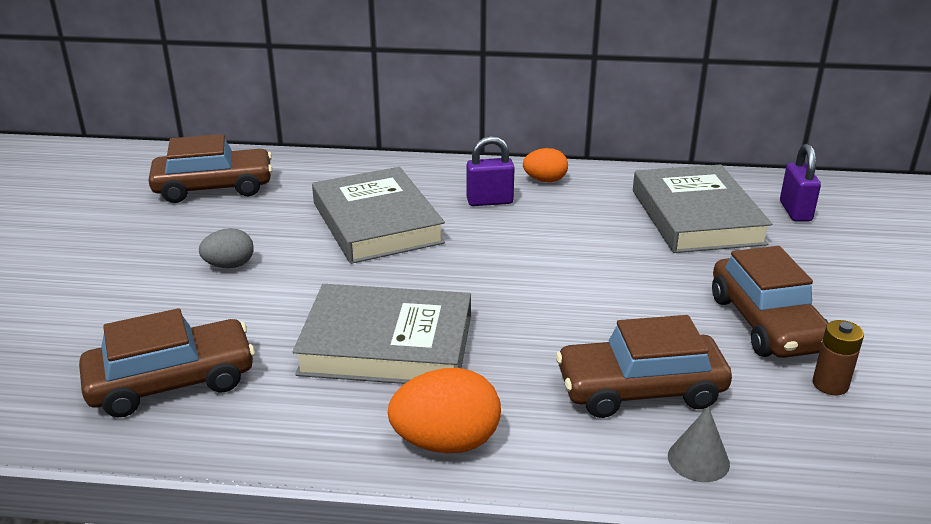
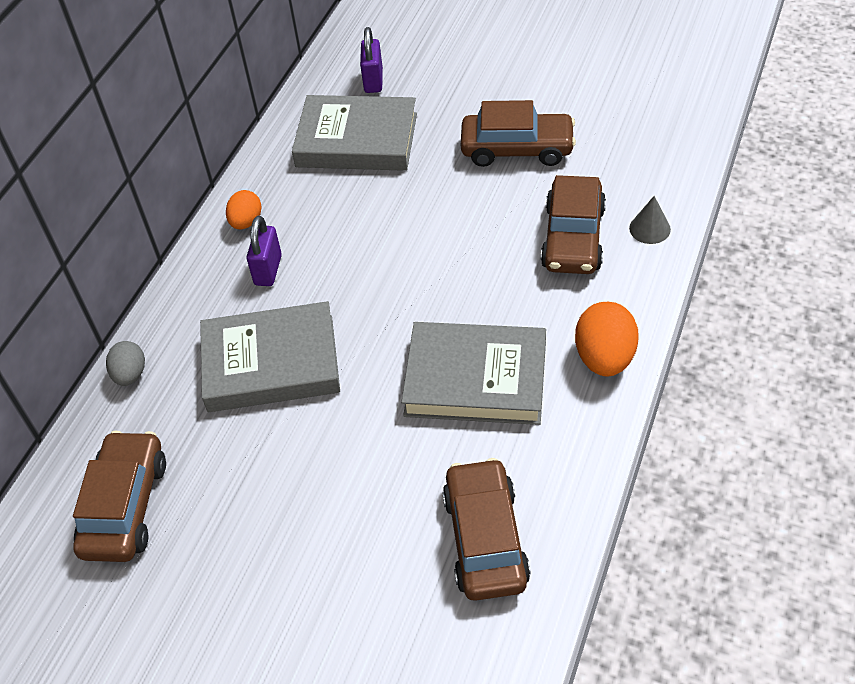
camera: 70 degrees left, 20 degrees up
(229, 265) = (305, 492): grey egg -> grey egg (130, 374)
(387, 344) = (476, 379): grey book -> grey book turned 75 degrees clockwise
(795, 211) = (373, 81): purple padlock -> purple padlock turned 75 degrees clockwise
(830, 384) = (592, 142): brown battery -> none

